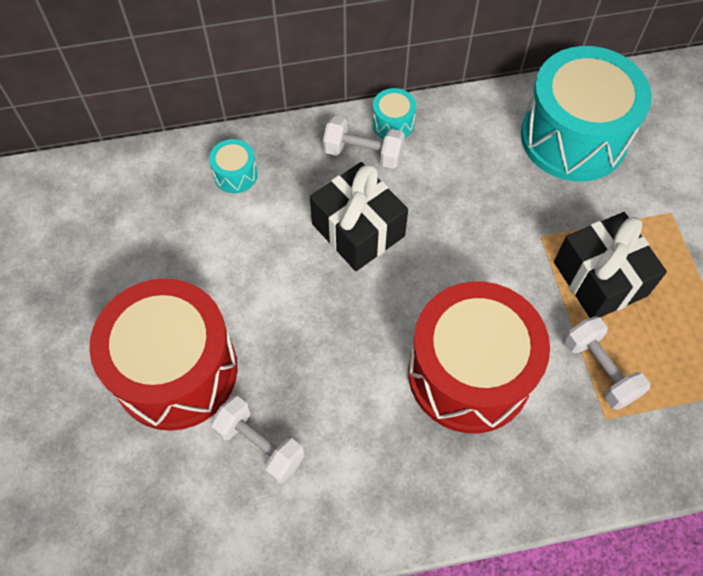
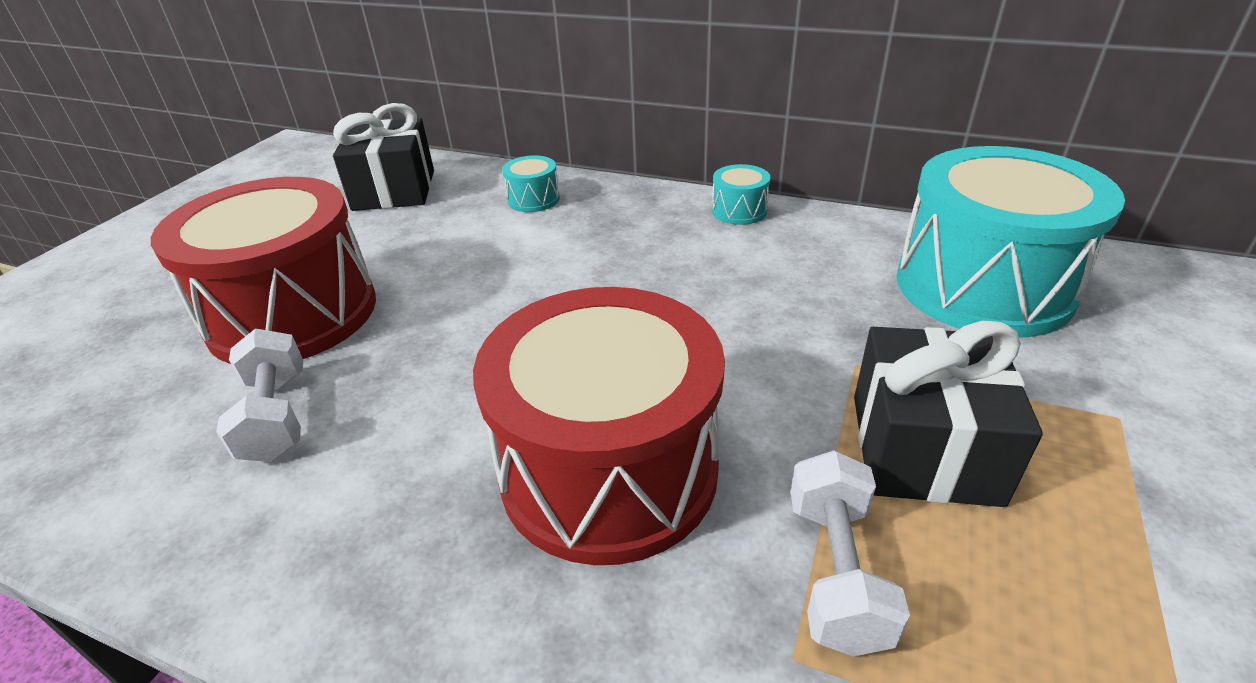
camera: 35 degrees right, 25 degrees down
(358, 230) = (611, 276): black gift -> black gift (394, 190)
(363, 153) = (682, 222): white dumbbell -> none

